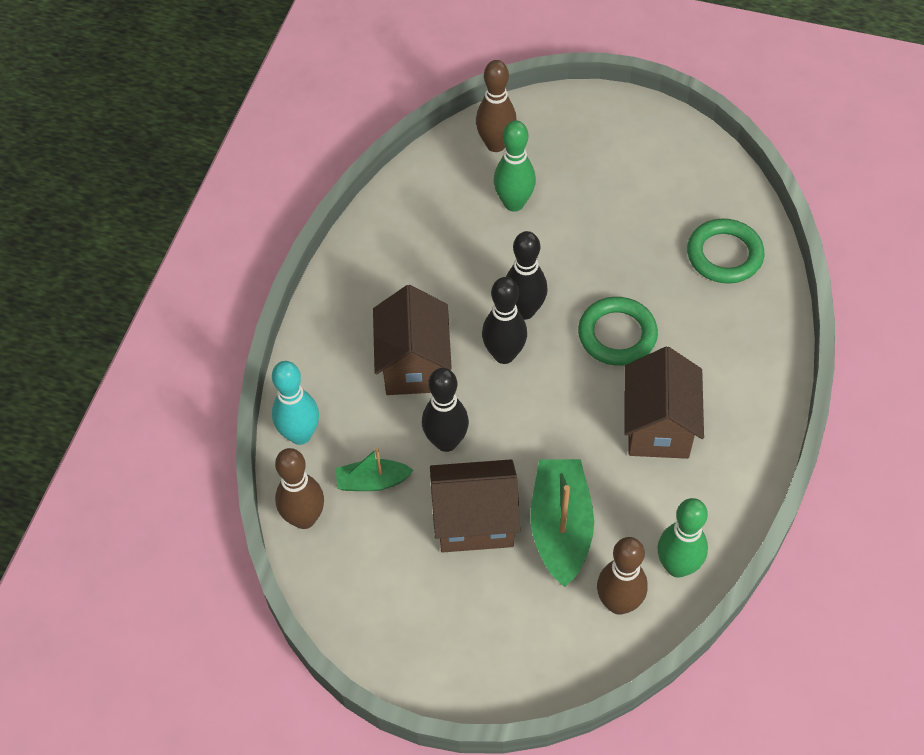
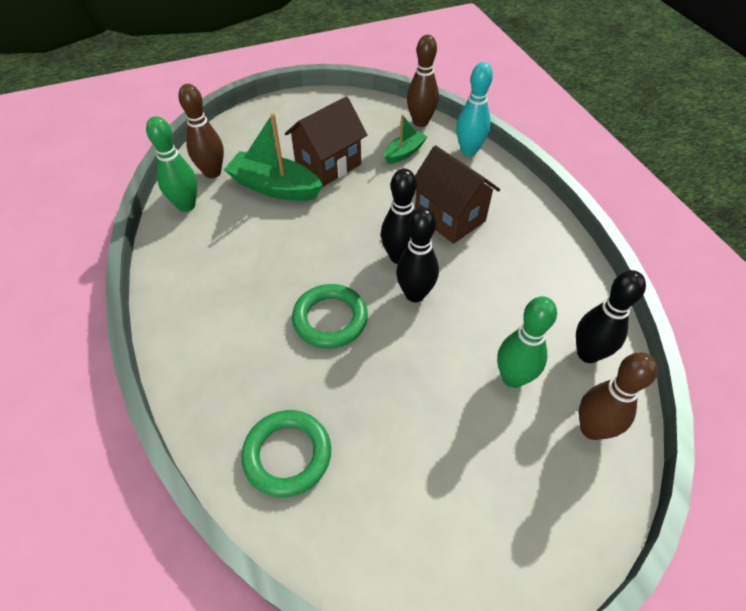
camera: 140 degrees right, 5 degrees down
(446, 442) = (384, 190): black bowling pin -> black bowling pin (588, 354)
(560, 528) = (275, 187): green boat -> green boat turned 150 degrees clockwise
(658, 427) = (251, 273): brown house -> none

